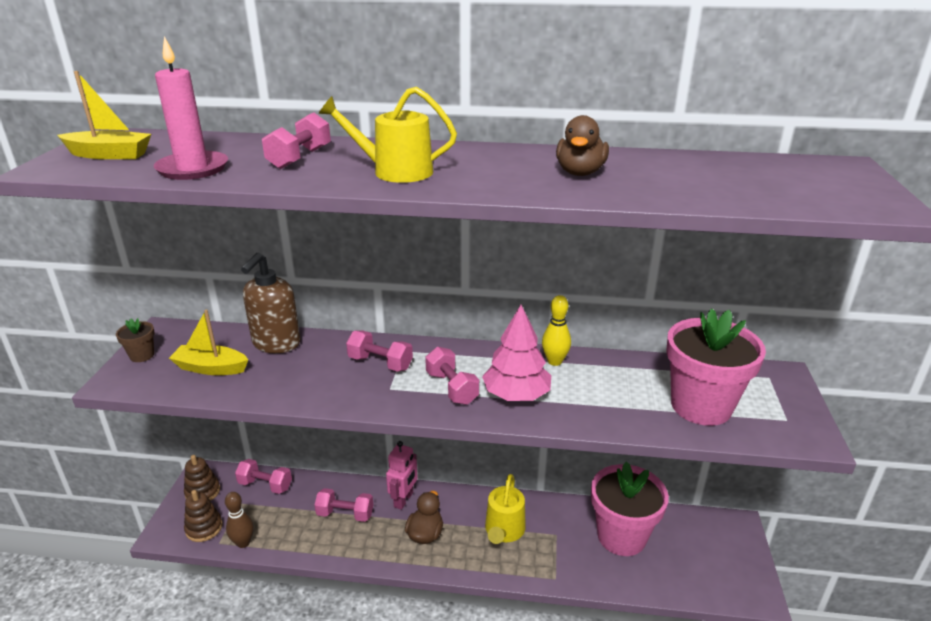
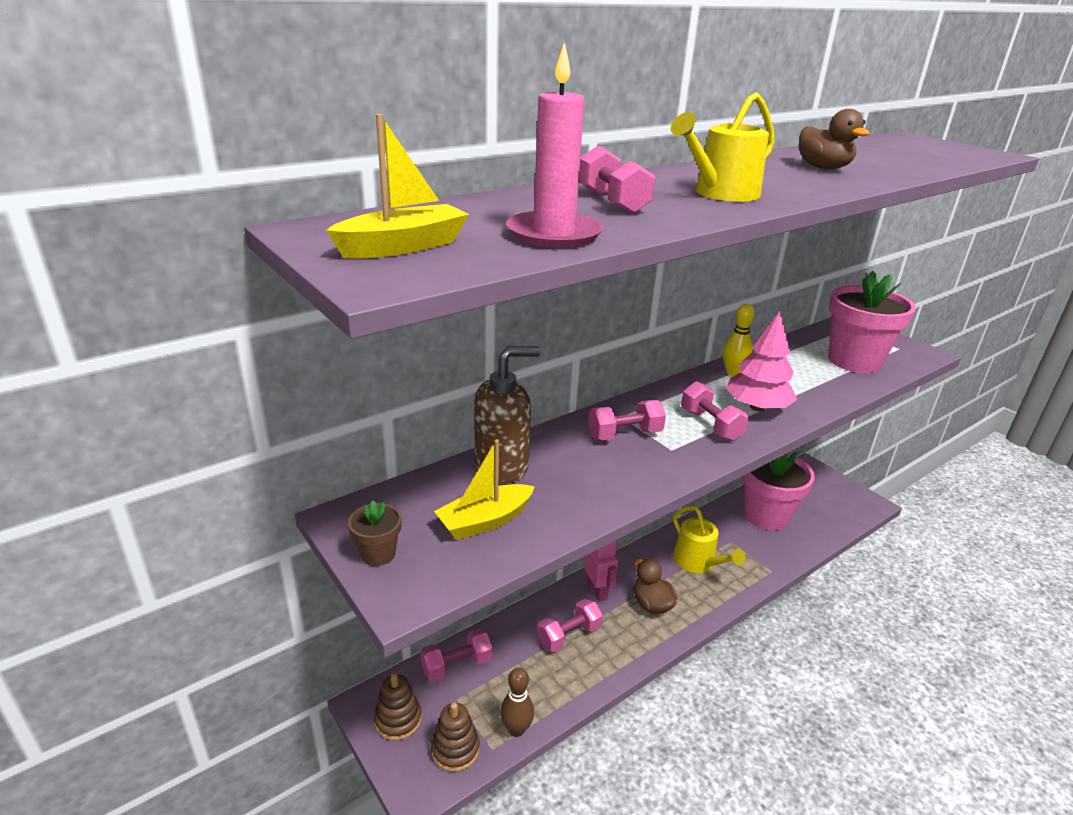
camera: 45 degrees left, 0 degrees up
(276, 343) = (502, 466): brown soap dispenser -> brown soap dispenser turned 90 degrees counterclockwise
(451, 388) = (710, 425): pink dumbbell -> pink dumbbell turned 45 degrees clockwise

